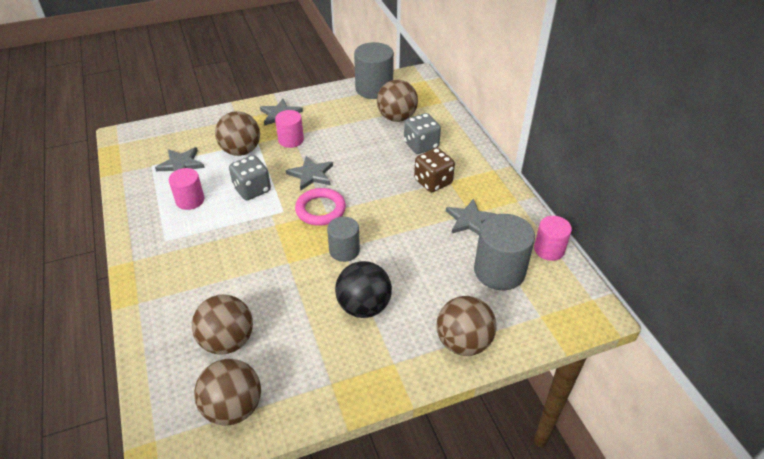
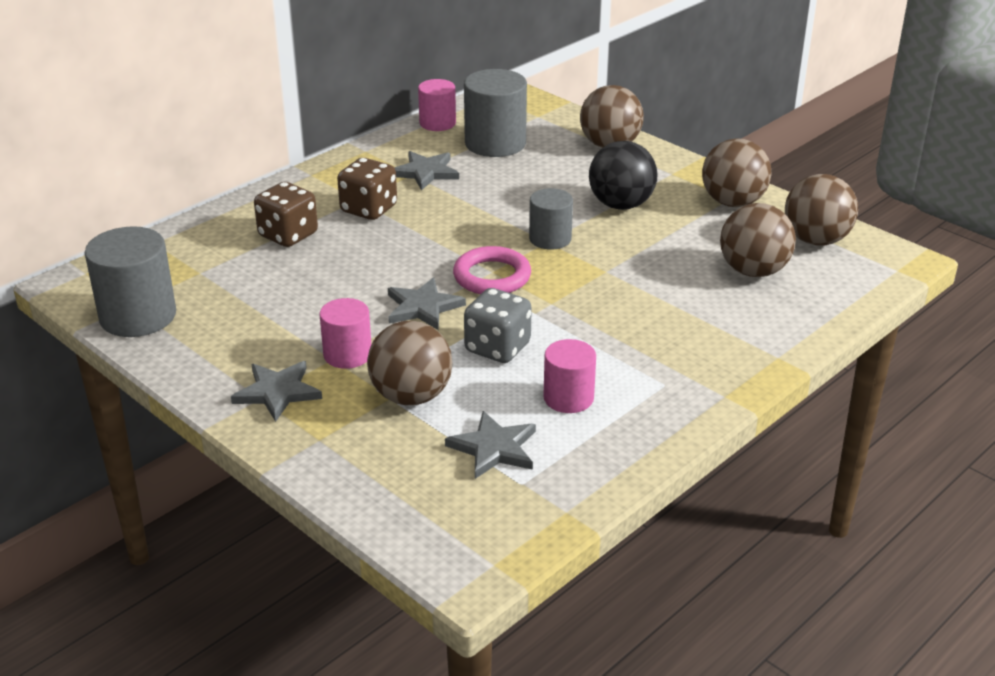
camera: 115 degrees left, 10 degrees down
(396, 117) = (222, 272): brown ball -> brown ball (733, 202)
(421, 145) = (288, 235): grey dice -> brown dice

